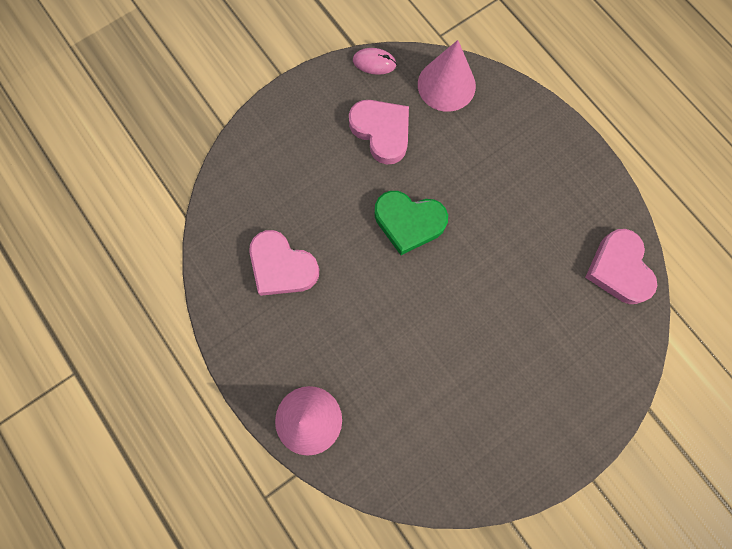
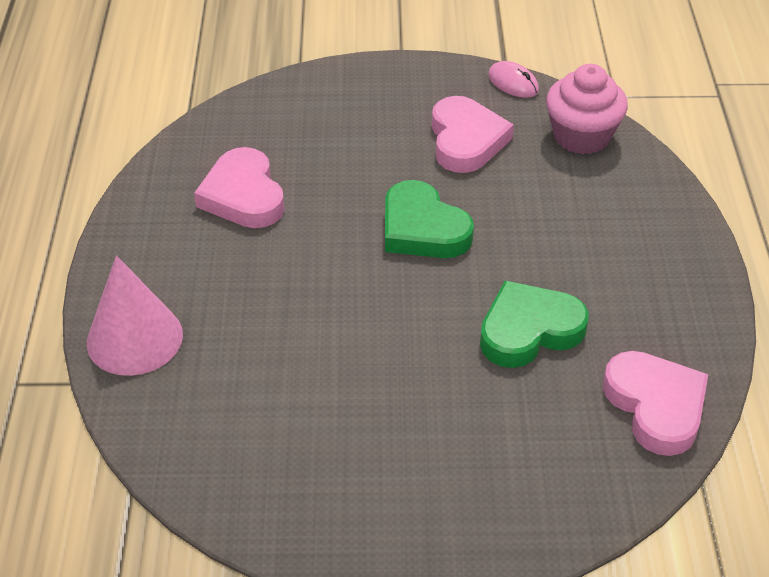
camera: 35 degrees right, 30 degrees down
(446, 85) = (581, 136): pink cone -> pink cupcake
(521, 260) = (529, 330): none -> green heart
(619, 269) = (656, 406): pink heart -> pink heart turned 135 degrees clockwise

